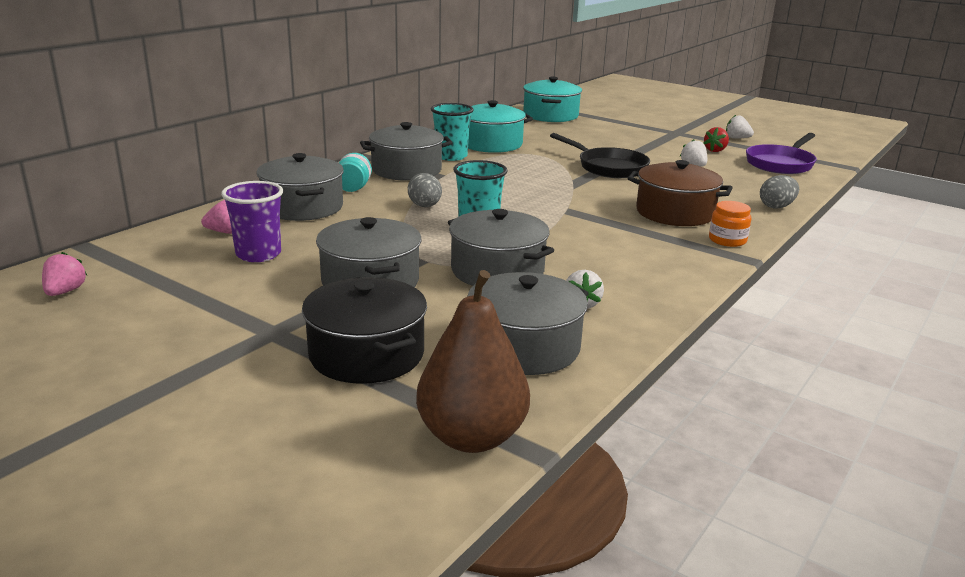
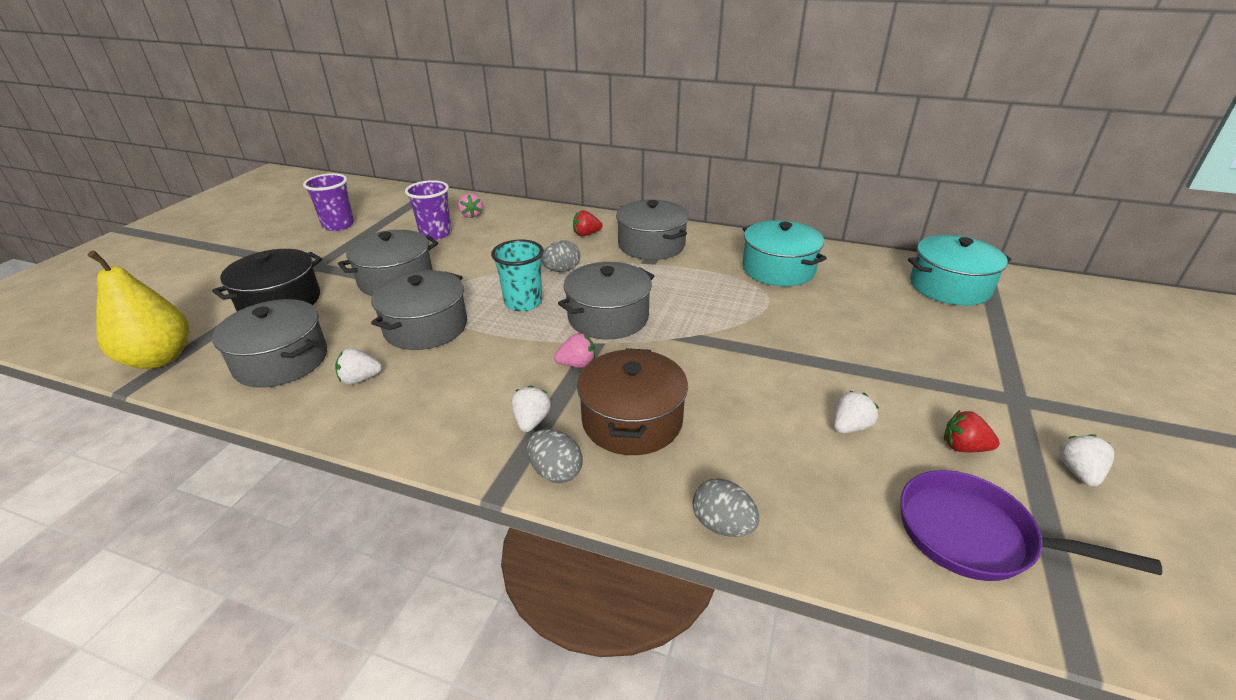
camera: 75 degrees right, 10 degrees up
(65, 292) = (370, 201): pink strawberry -> pink strawberry (577, 364)
(135, 316) = (338, 225): none -> purple cup
(303, 207) = (532, 226): grey pot -> grey pot (608, 317)
(353, 188) = (586, 234): turquoise jar -> red strawberry
(451, 156) = (712, 257): turquoise cup -> none
(471, 437) = (159, 359): brown pear -> yellow pear
(608, 167) = (769, 354): black pan -> none
(668, 241) = (531, 421): none -> white strawberry
(727, 240) = (555, 471): orange jar -> grey egg

